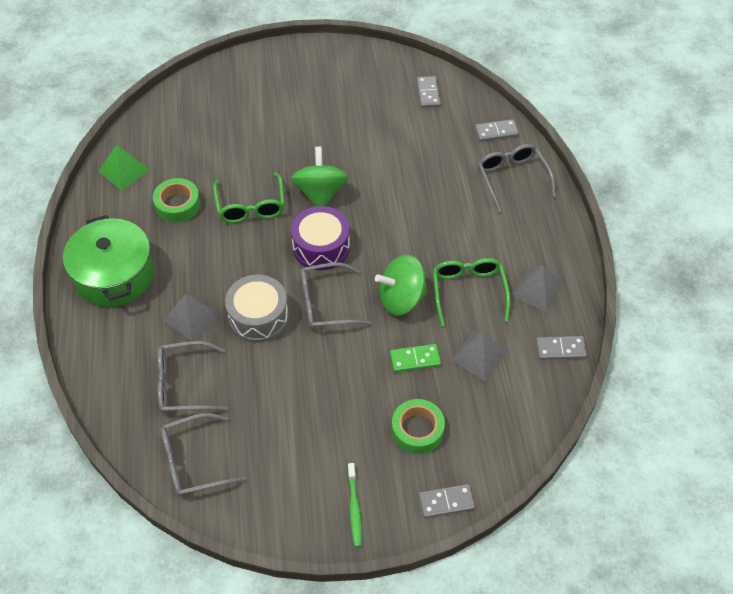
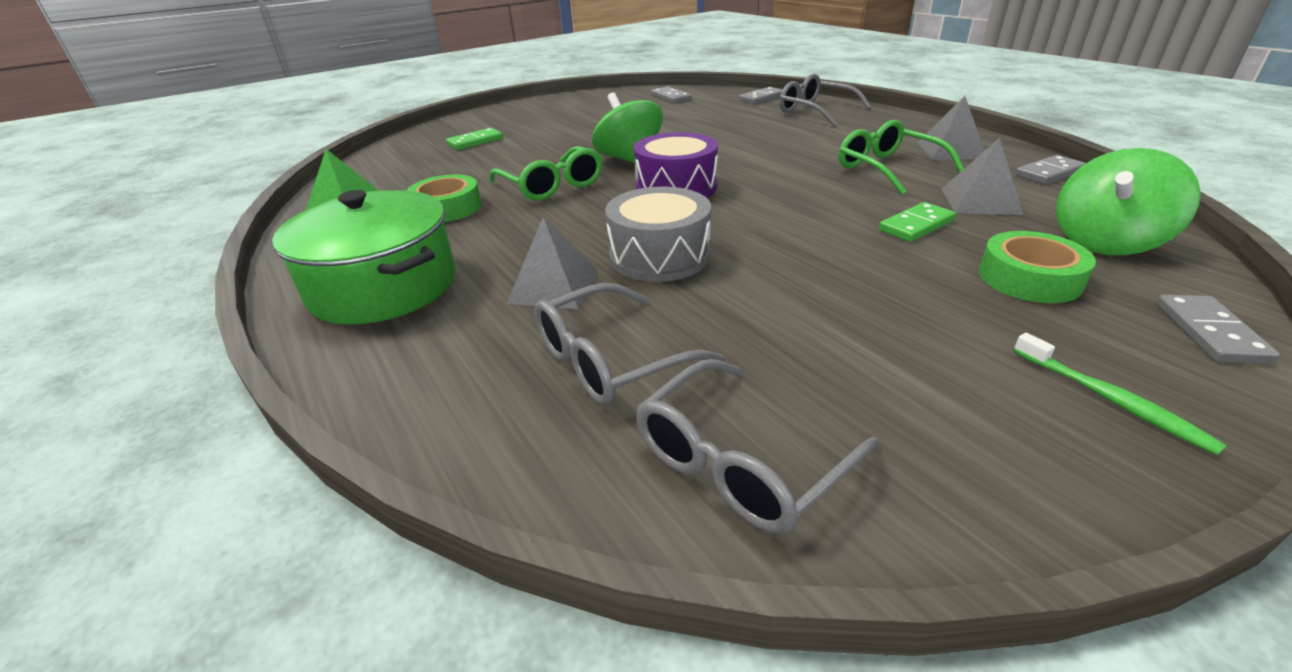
camera: 25 degrees left, 20 degrees down
(238, 110) = (475, 142): none -> green domino
(326, 303) = (739, 220): grey glasses -> none
(401, 299) = (824, 192): green spinning top -> green spinning top (1106, 242)
(446, 502) = (1210, 332): grey domino -> grey domino turned 45 degrees counterclockwise

